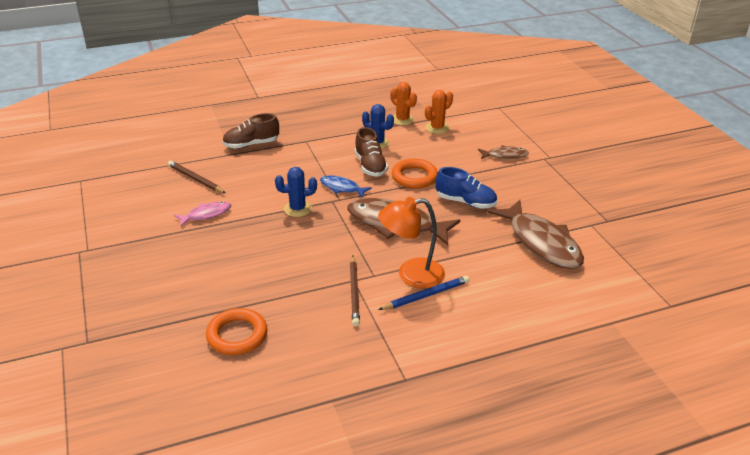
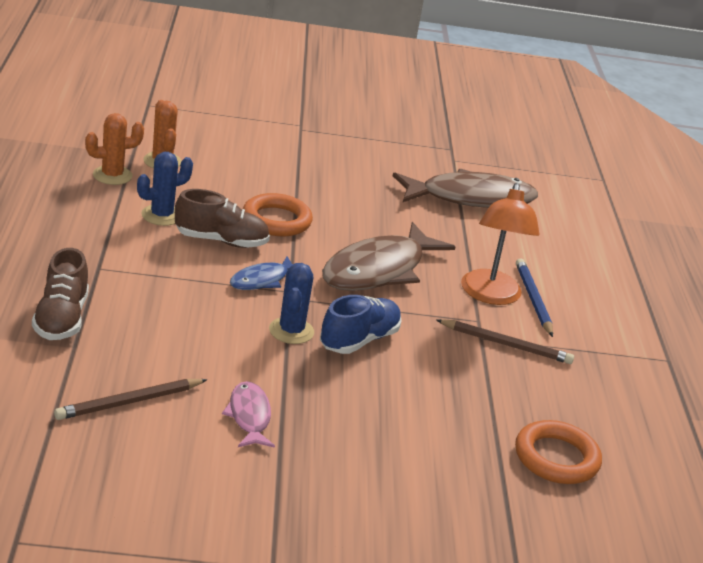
camera: 75 degrees left, 5 degrees down
(465, 202) = (361, 209): blue shoe -> blue shoe (359, 340)
(505, 155) = (274, 147): brown fish -> none

